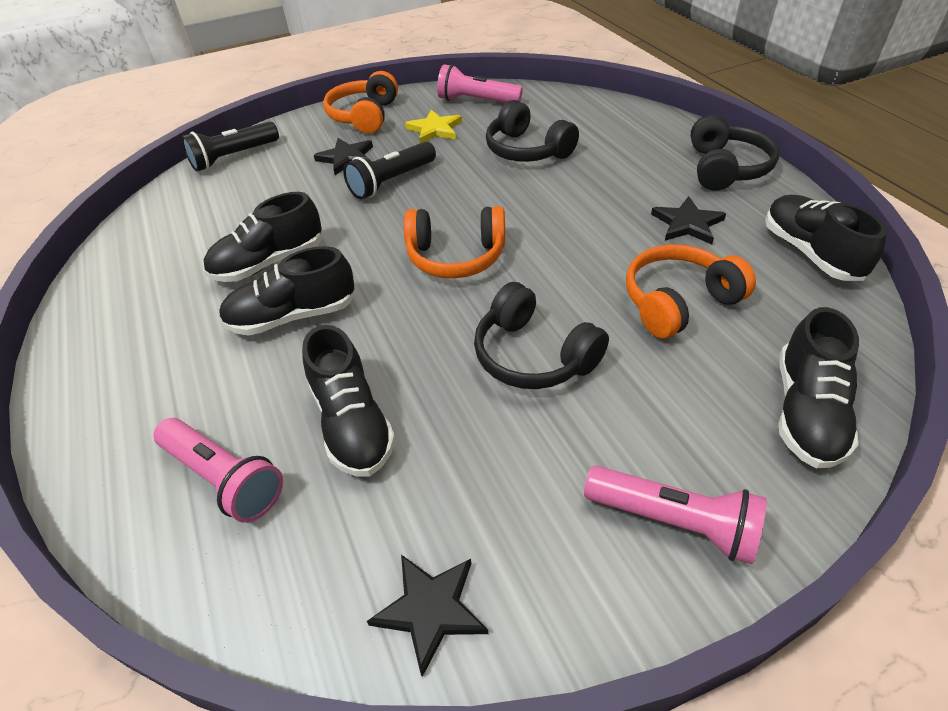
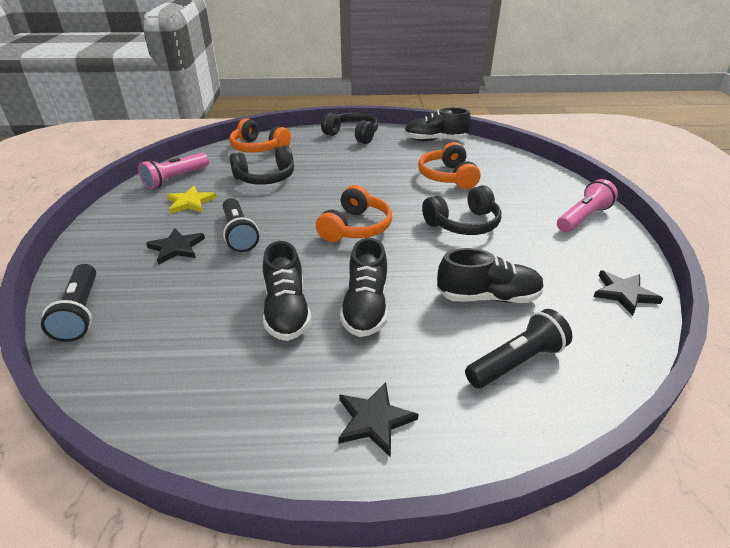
camera: 70 degrees left, 10 degrees down
(224, 478) = (516, 362): pink flashlight -> black flashlight
(364, 116) = (120, 227): orange headphones -> orange headphones (258, 148)
(687, 224) = (389, 157): black star -> black star (374, 420)
(806, 411) = (532, 173): black shoe -> none

